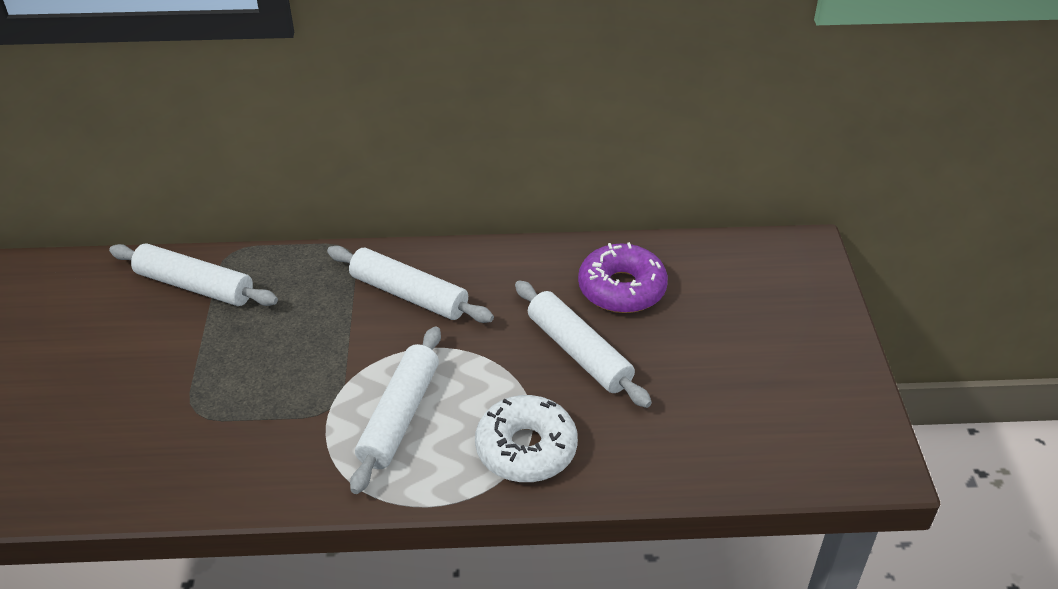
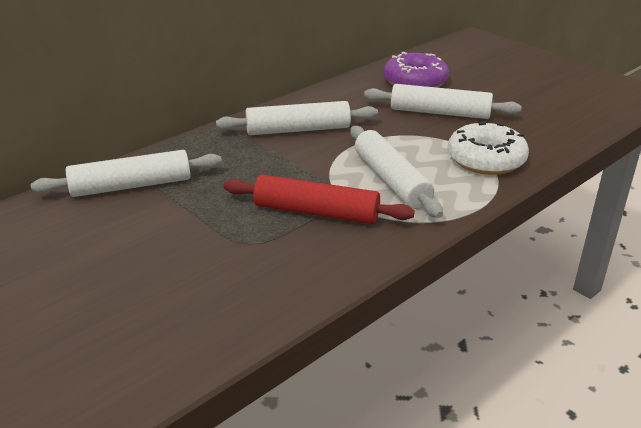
camera: 40 degrees left, 10 degrees down
(287, 413) = (316, 212): none -> red rolling pin

